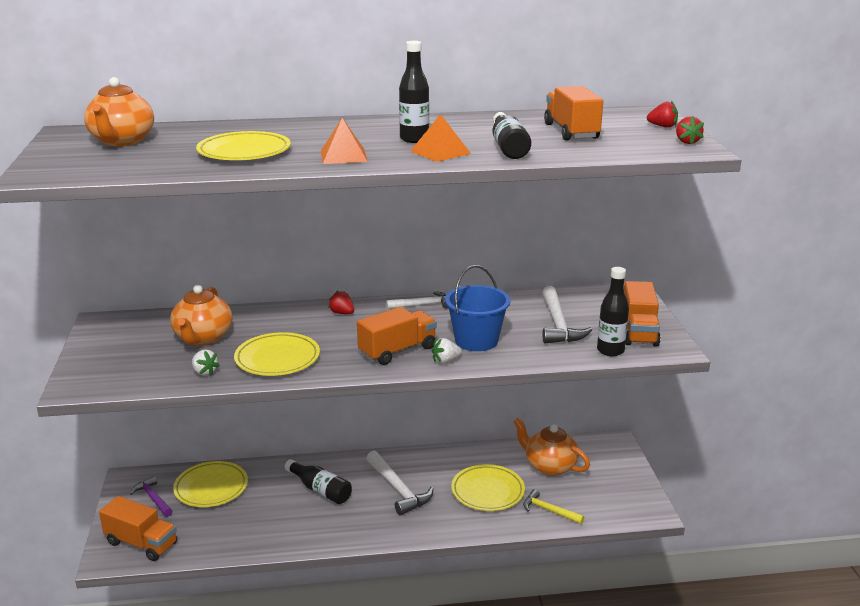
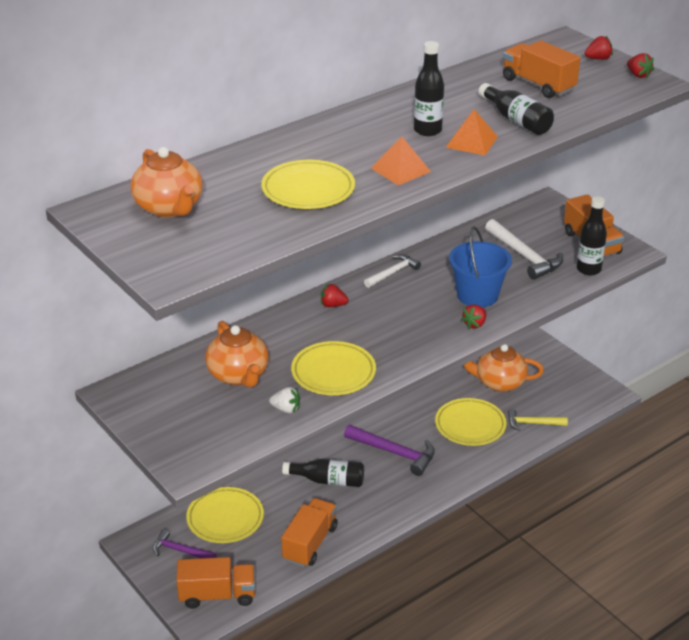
camera: 30 degrees left, 10 degrees up
(397, 351) = (425, 328): orange truck -> orange truck (310, 543)
(398, 489) = (394, 453): white hammer -> purple hammer
(445, 361) = (474, 324): white strawberry -> red strawberry

